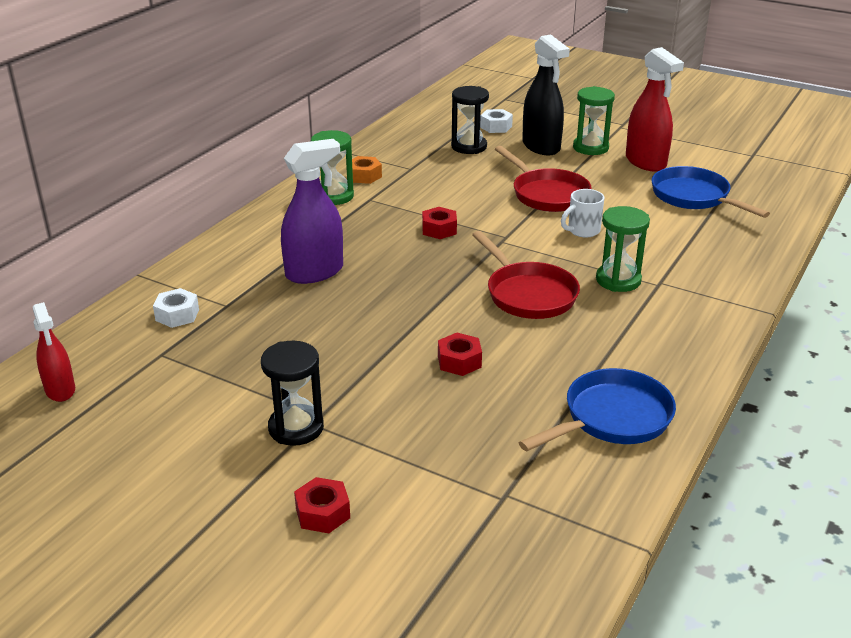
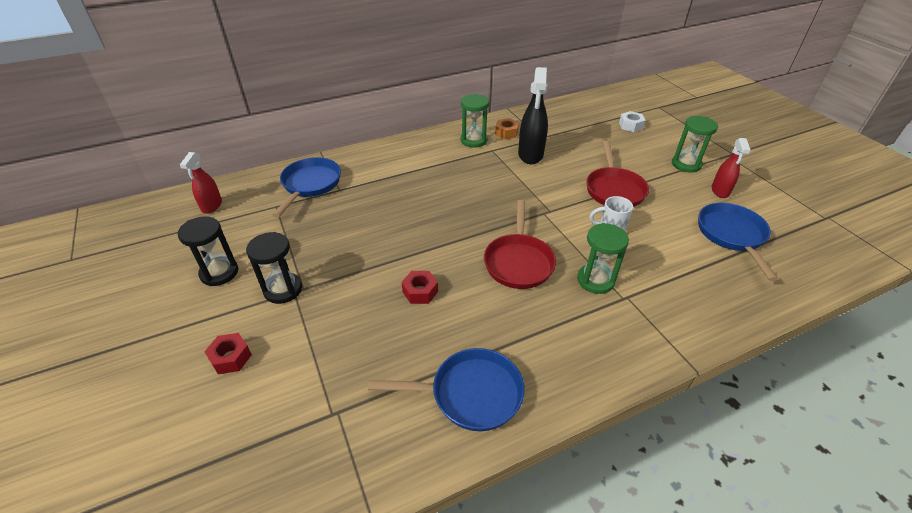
camera: 35 degrees right, 10 degrees up
(177, 315) = (310, 185): white nut -> blue pan
(314, 272) = (407, 188): purple spray bottle -> none
(439, 229) = (512, 188): red nut -> none
(469, 147) = (596, 134): black hourglass -> black hourglass (219, 273)
(541, 146) = (648, 151): black spray bottle -> black spray bottle (530, 155)
(645, 162) = (720, 191): red spray bottle -> red spray bottle, size x0.61

